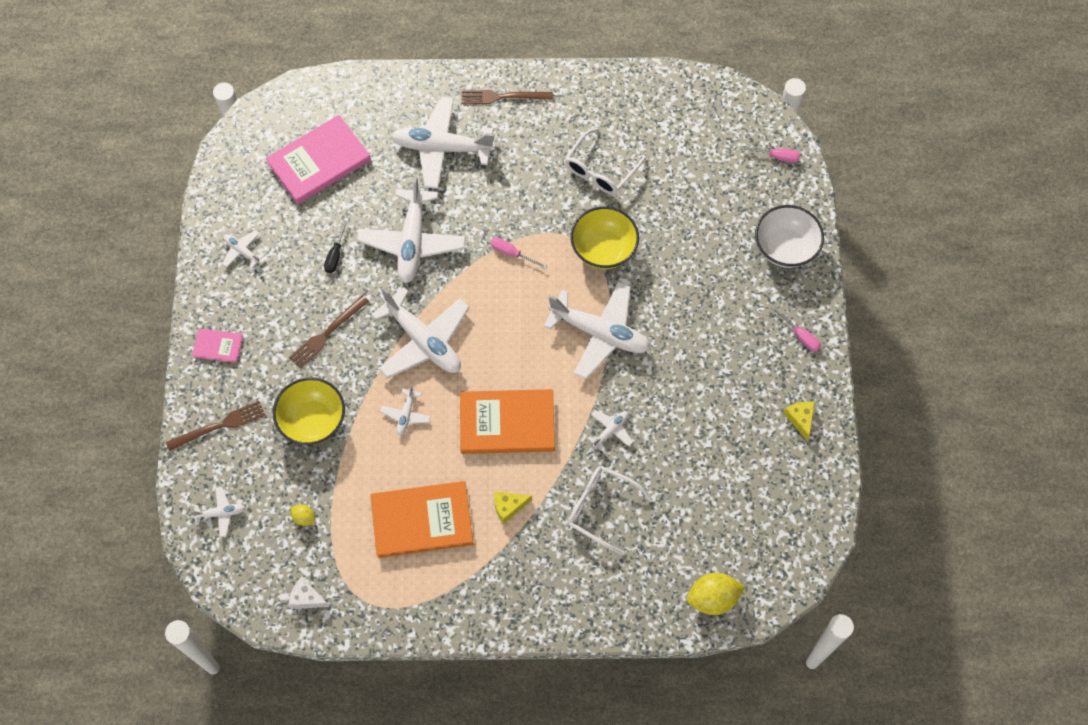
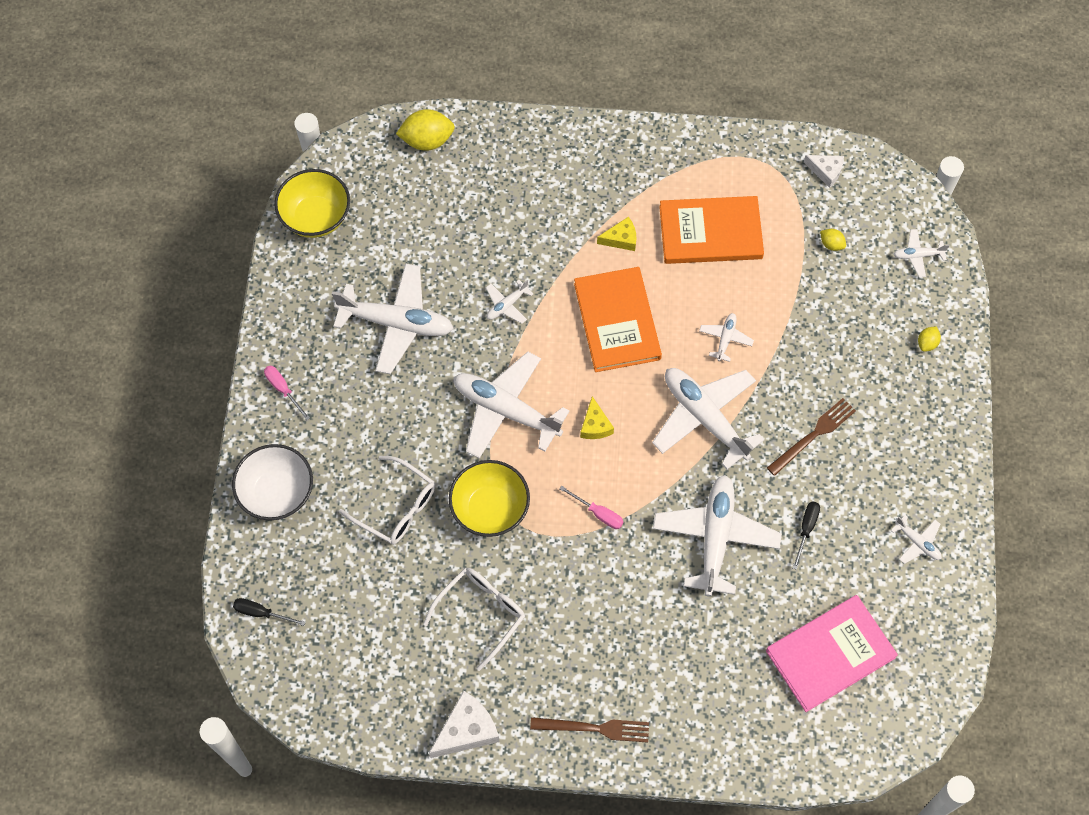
camera: 175 degrees left, 0 degrees up
(218, 346) = (936, 430): pink book -> none
(219, 426) = (927, 343): brown fork -> yellow lemon
(313, 421) = (826, 340): yellow bowl -> yellow bowl (316, 217)
(442, 148) = (676, 660): white plane -> white plane (396, 323)
(507, 423) = (617, 321): orange book -> orange book turned 75 degrees clockwise
(600, 88) = (466, 730): none -> white cheese
(601, 508) = (526, 230): white glasses -> white glasses (397, 507)
(776, 156) = (261, 613): pink screwdriver -> black screwdriver
(800, 419) = (303, 301): yellow cheese -> yellow cheese (595, 425)

